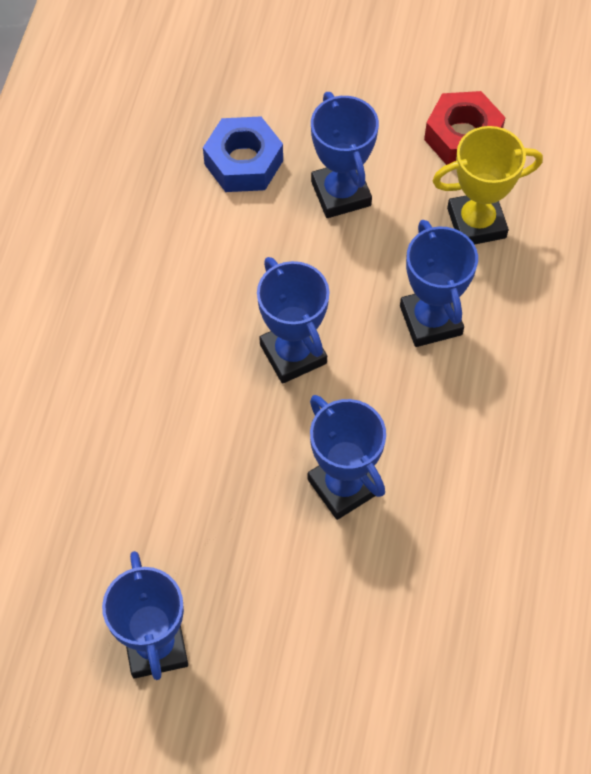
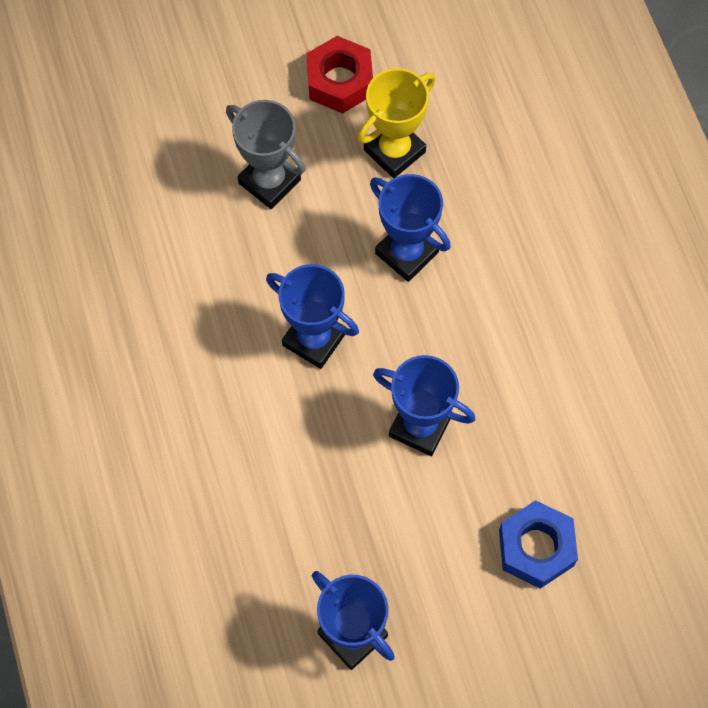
camera: 30 degrees left, 5 degrees up
(243, 162) = (171, 195): blue nut -> blue nut (536, 548)
(341, 193) = (269, 181): blue trophy -> grey trophy

